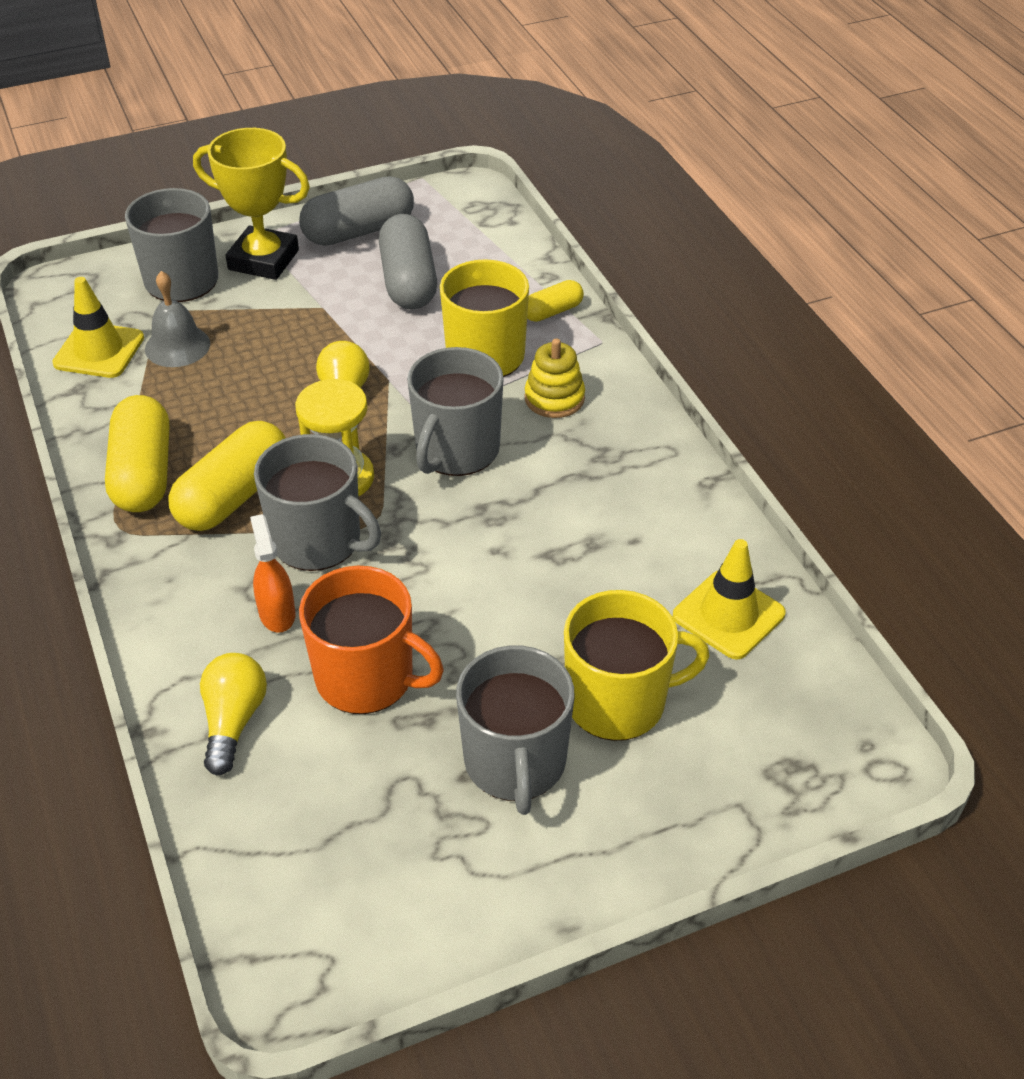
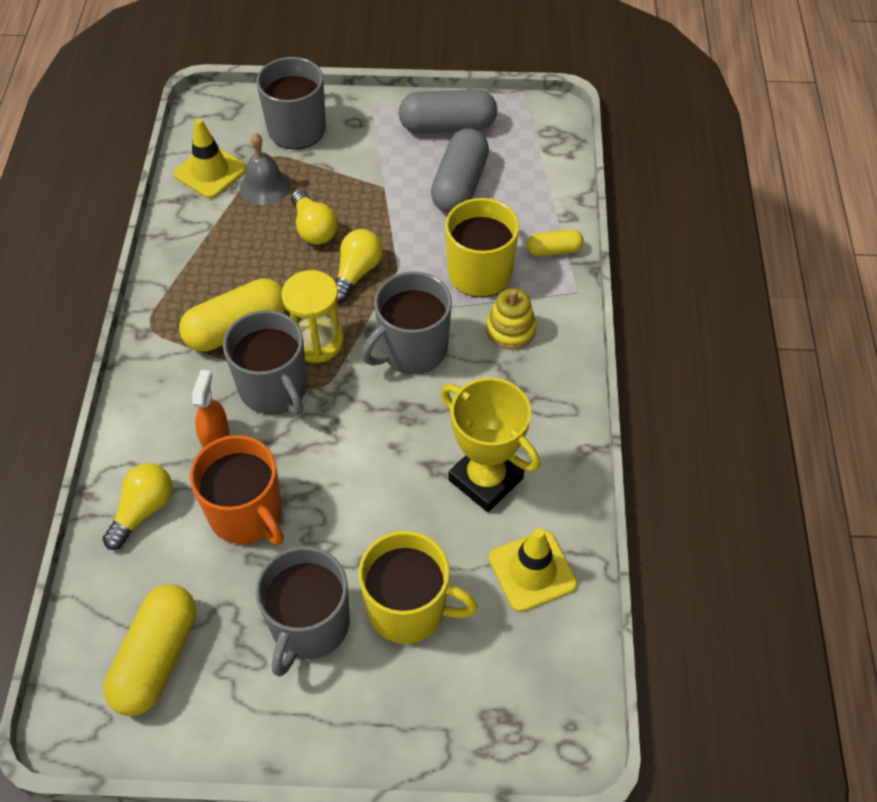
camera: 25 degrees right, 10 degrees up
(143, 473) = (187, 287): yellow capsule -> yellow capsule (156, 658)
(263, 260) = (364, 130): yellow trophy -> yellow trophy (485, 479)
(264, 370) = (314, 228): none -> yellow light bulb

